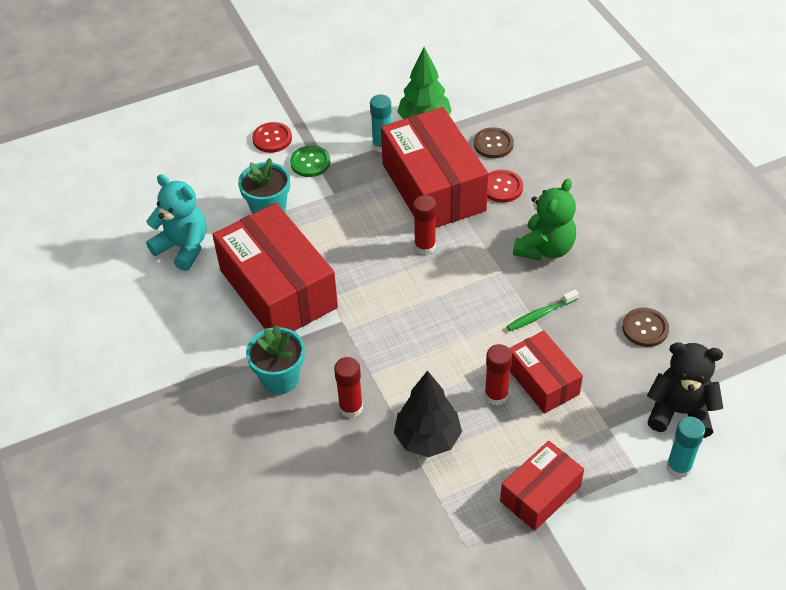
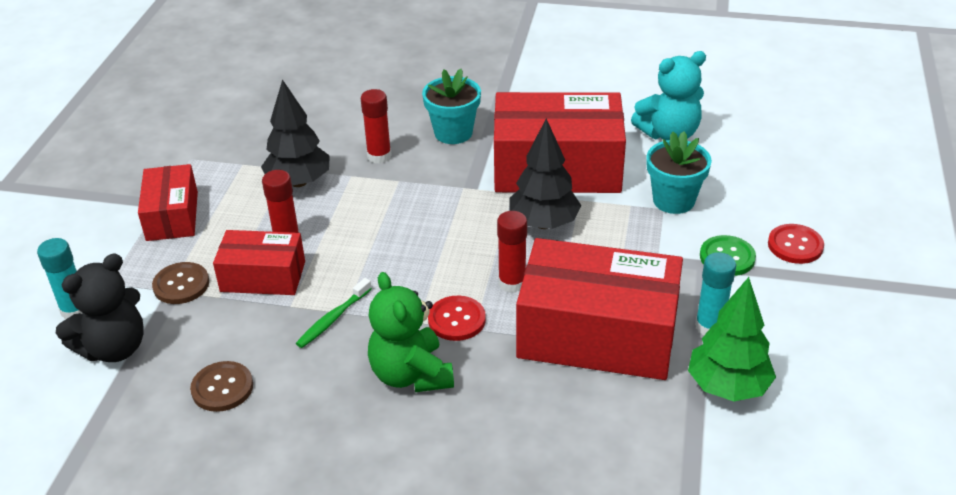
camera: 125 degrees right, 10 degrees down
(350, 263) = (543, 223): none -> black tree
(493, 144) = (626, 430): brown button -> brown button (181, 285)
(502, 187) = (541, 394): red button -> red button (456, 320)
(540, 314) = (333, 319): green toothbrush -> green toothbrush turned 150 degrees counterclockwise

